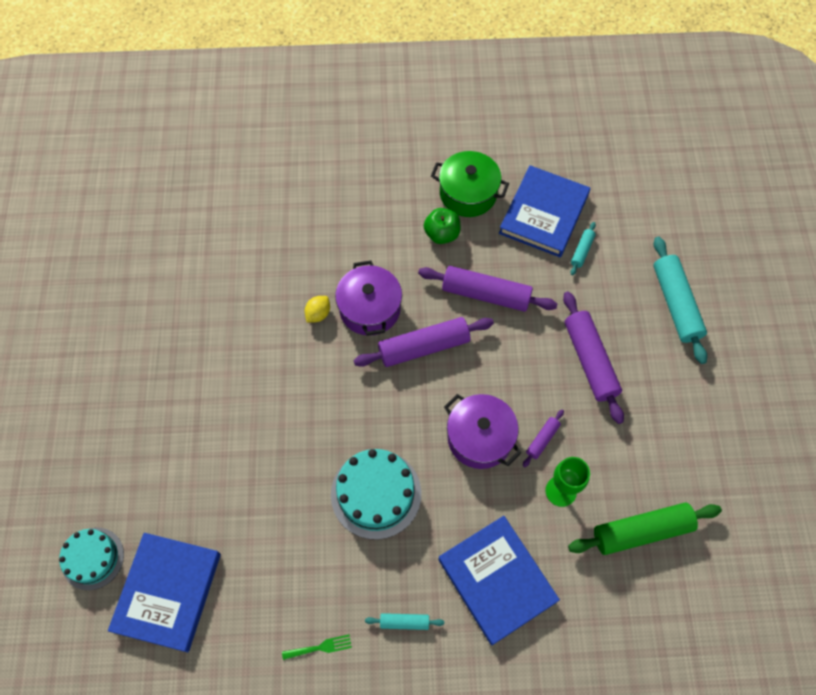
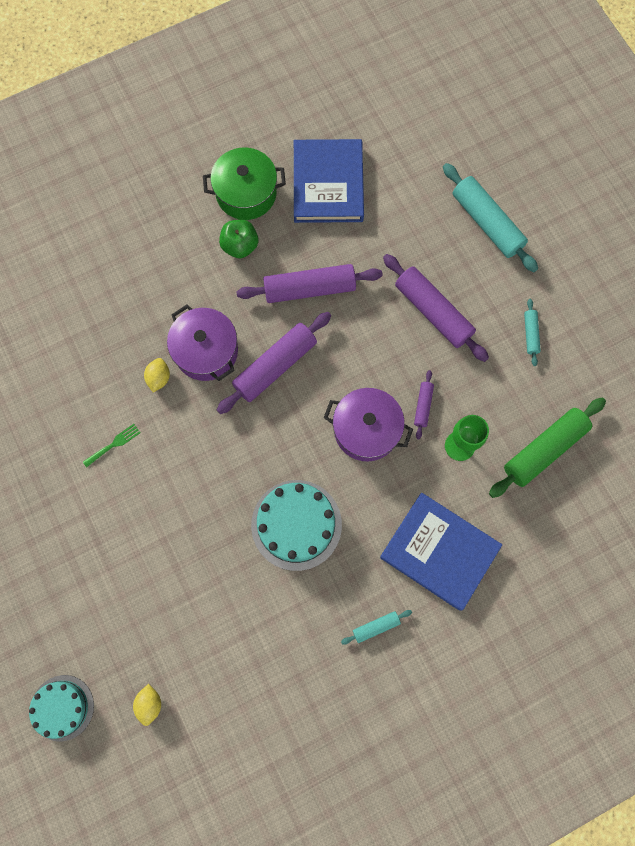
camera: 25 degrees left, 10 degrees up
(168, 592) = (150, 703): blue book -> yellow lemon
(320, 647) = (312, 684): green fork -> green fork (114, 444)
(582, 251) = (380, 207): turquoise rolling pin -> turquoise rolling pin (530, 334)

